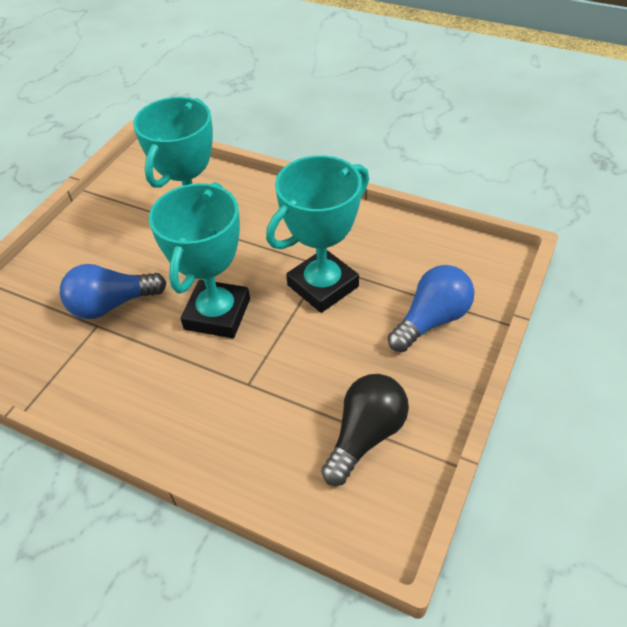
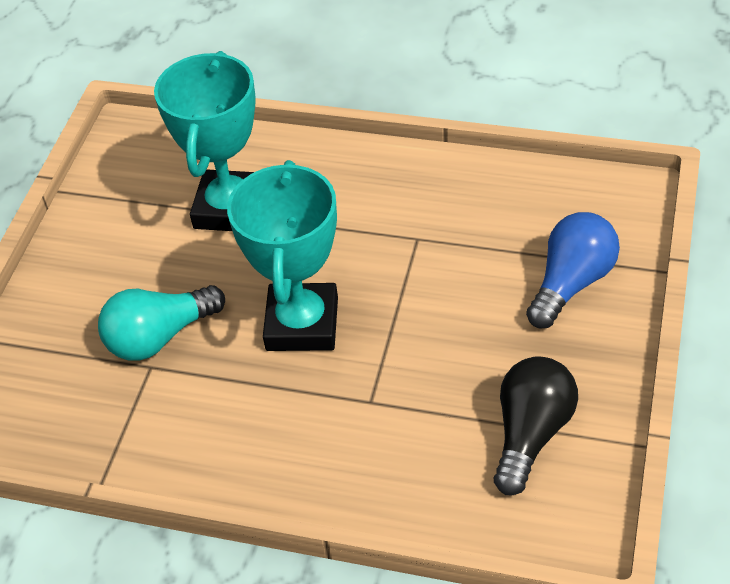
camera: 10 degrees left, 0 degrees up
(111, 305) = (159, 337): blue light bulb -> turquoise light bulb
(323, 286) = (424, 264): turquoise trophy -> none

